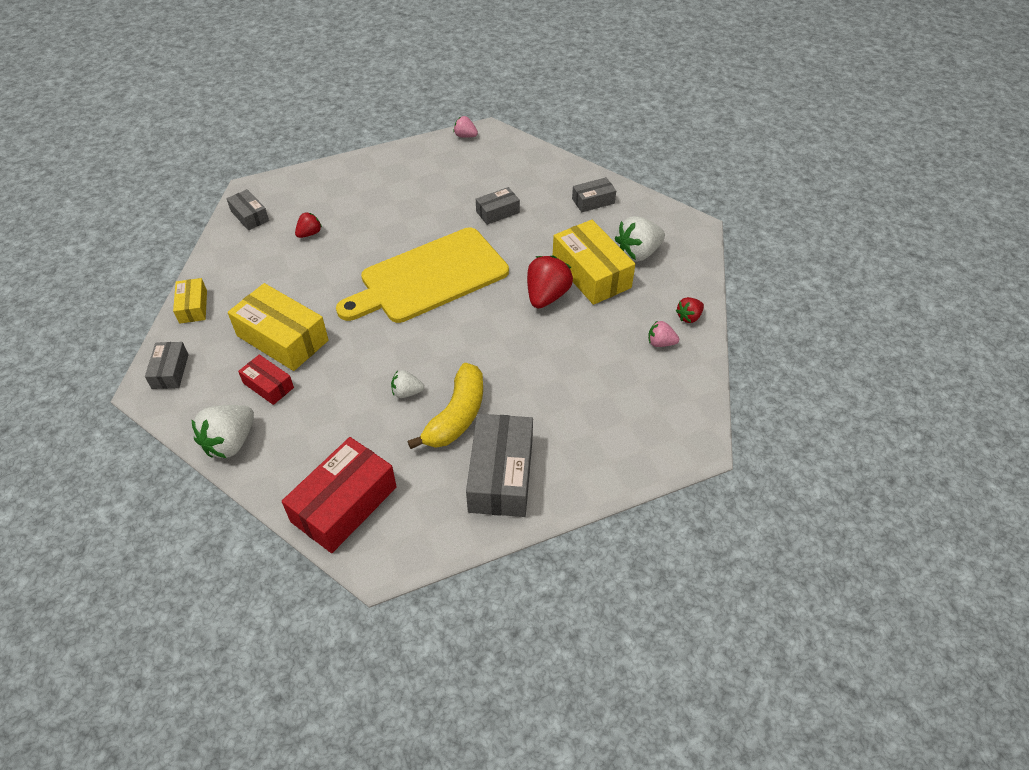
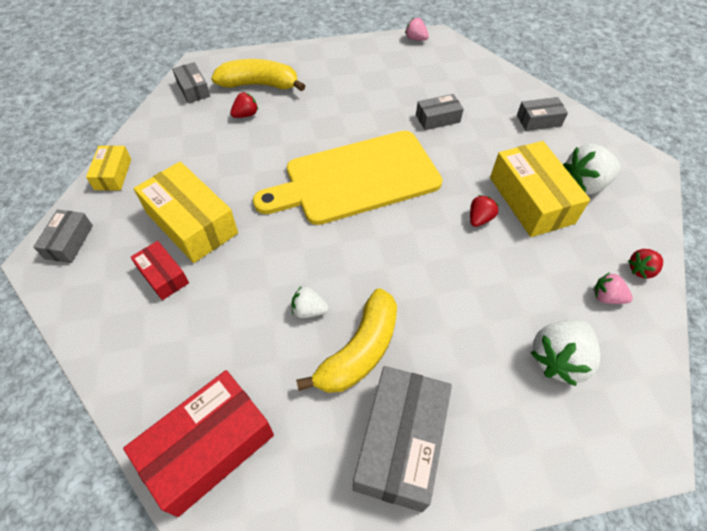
camera: 10 degrees right, 5 degrees up
(230, 442) = (104, 339): white strawberry -> white strawberry (558, 359)
(316, 202) = (259, 85): none -> yellow banana
(547, 296) = (479, 219): red strawberry -> red strawberry, size x0.55

